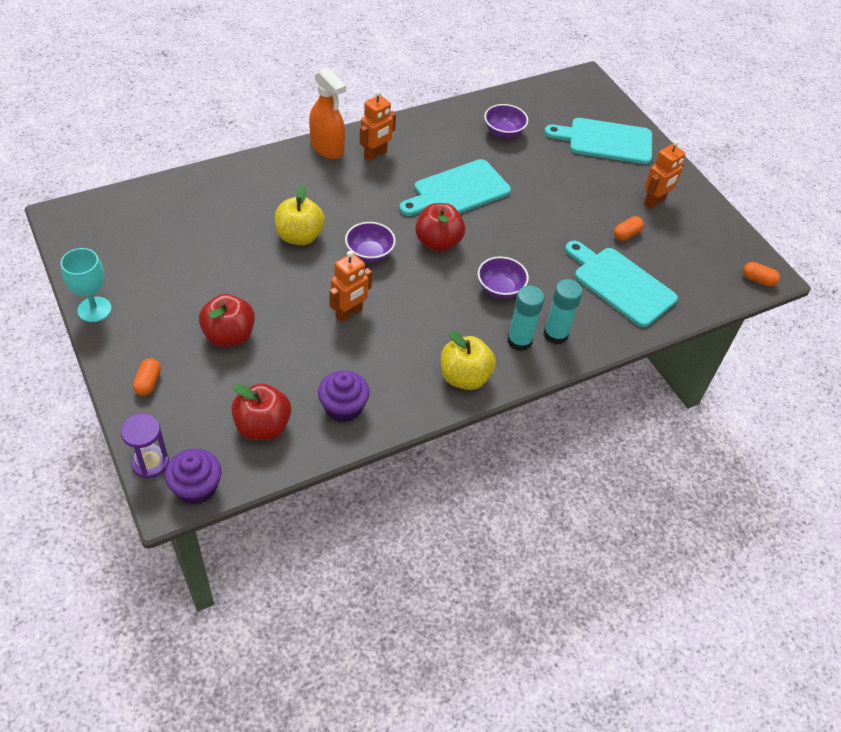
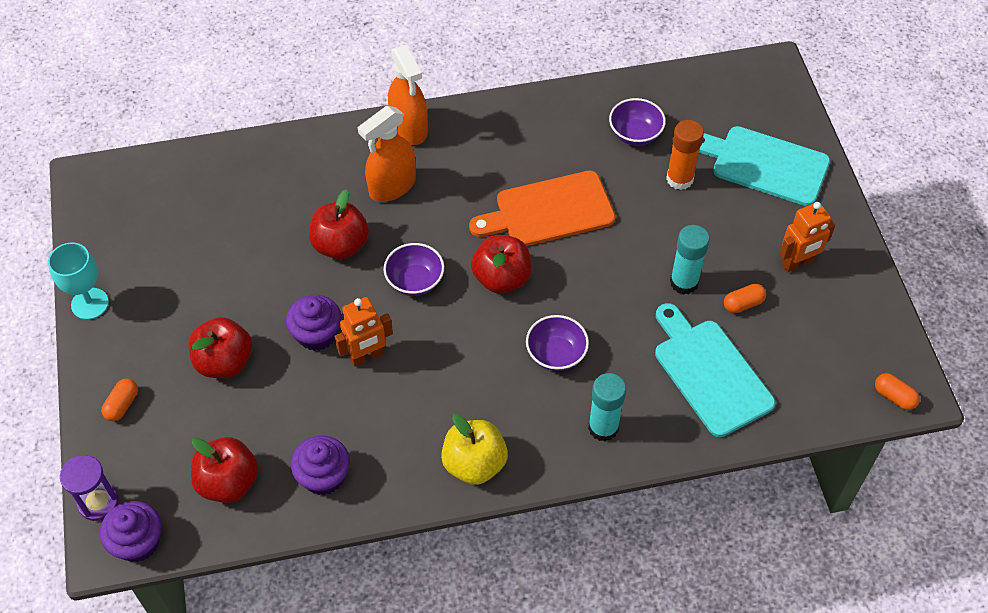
camera: 20 degrees right, 5 degrees up
(299, 236) = (340, 245): yellow apple -> red apple
(301, 303) = (317, 334): none -> purple cupcake
(327, 190) = (392, 186): none -> orange spray bottle
(375, 154) = (464, 145): orange robot -> none
(458, 191) = (549, 211): turquoise cutting board -> orange cutting board
(519, 341) = (556, 428): turquoise glue stick -> turquoise glue stick (684, 282)
(548, 158) = (679, 179): none -> orange glue stick

